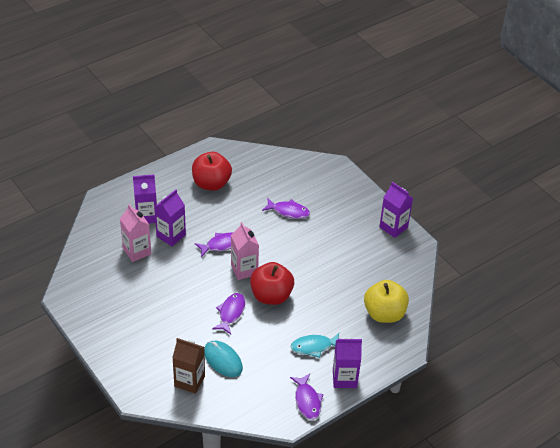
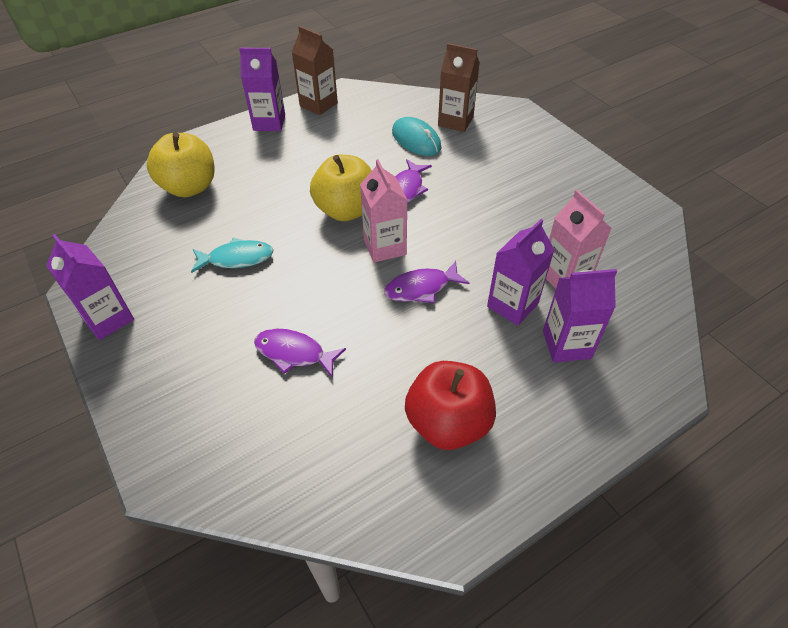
camera: 175 degrees left, 5 degrees up
(271, 296) = (346, 210): red apple -> yellow apple
(307, 401) = (318, 104): purple fish -> brown carton
(314, 347) = (298, 152): turquoise fish -> turquoise fish (237, 258)

